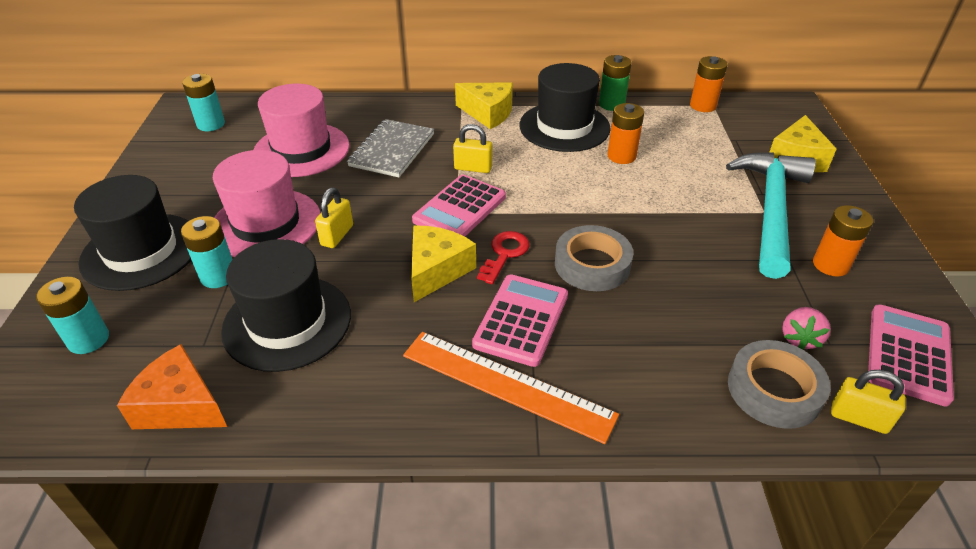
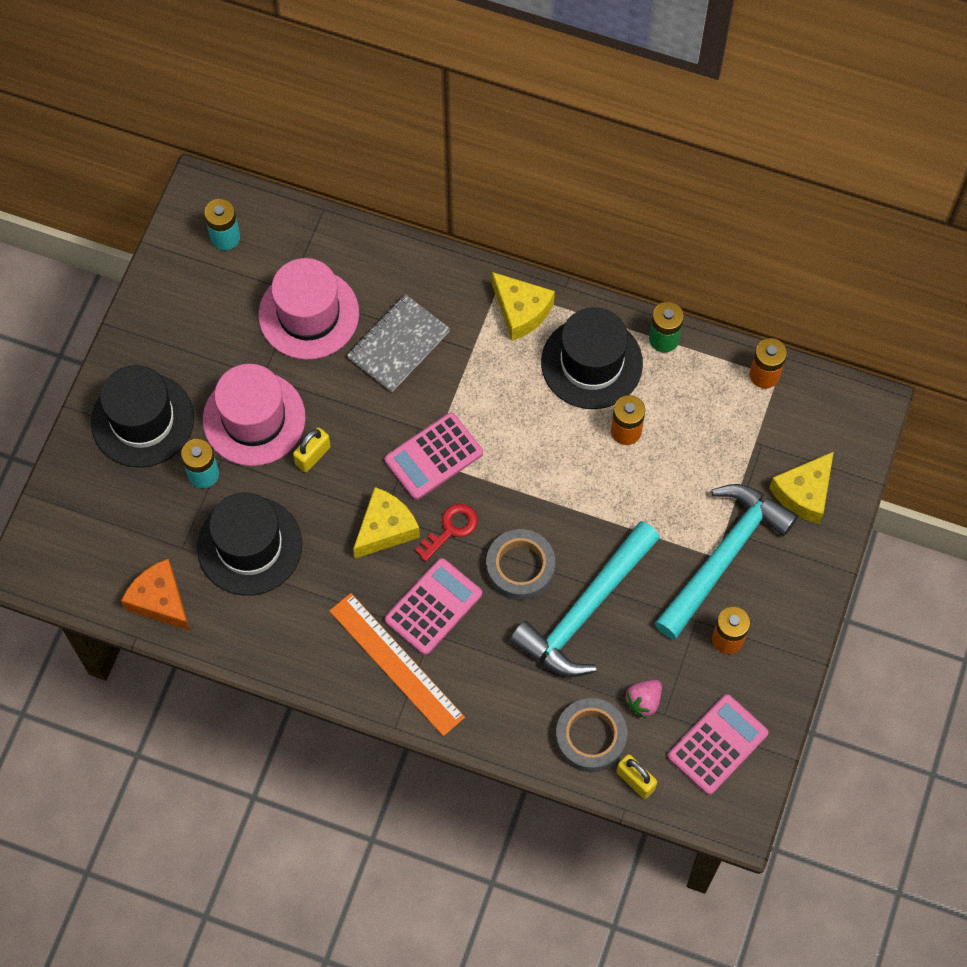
camera: 20 degrees right, 25 degrees up
(88, 339) = (97, 512): turquoise battery -> none
(473, 168) = (469, 400): yellow padlock -> none
(680, 280) = (586, 610): none -> turquoise hammer

